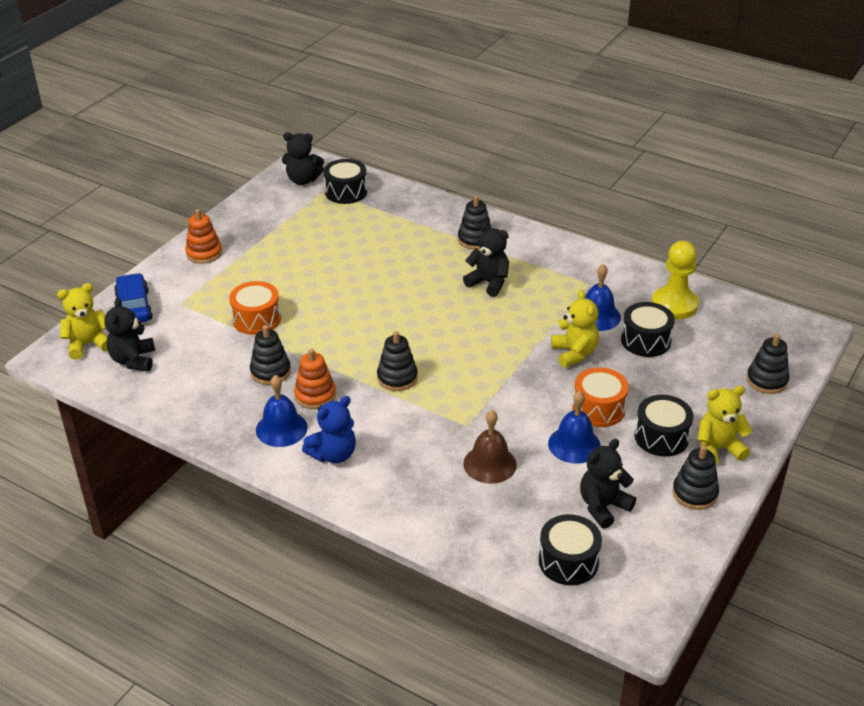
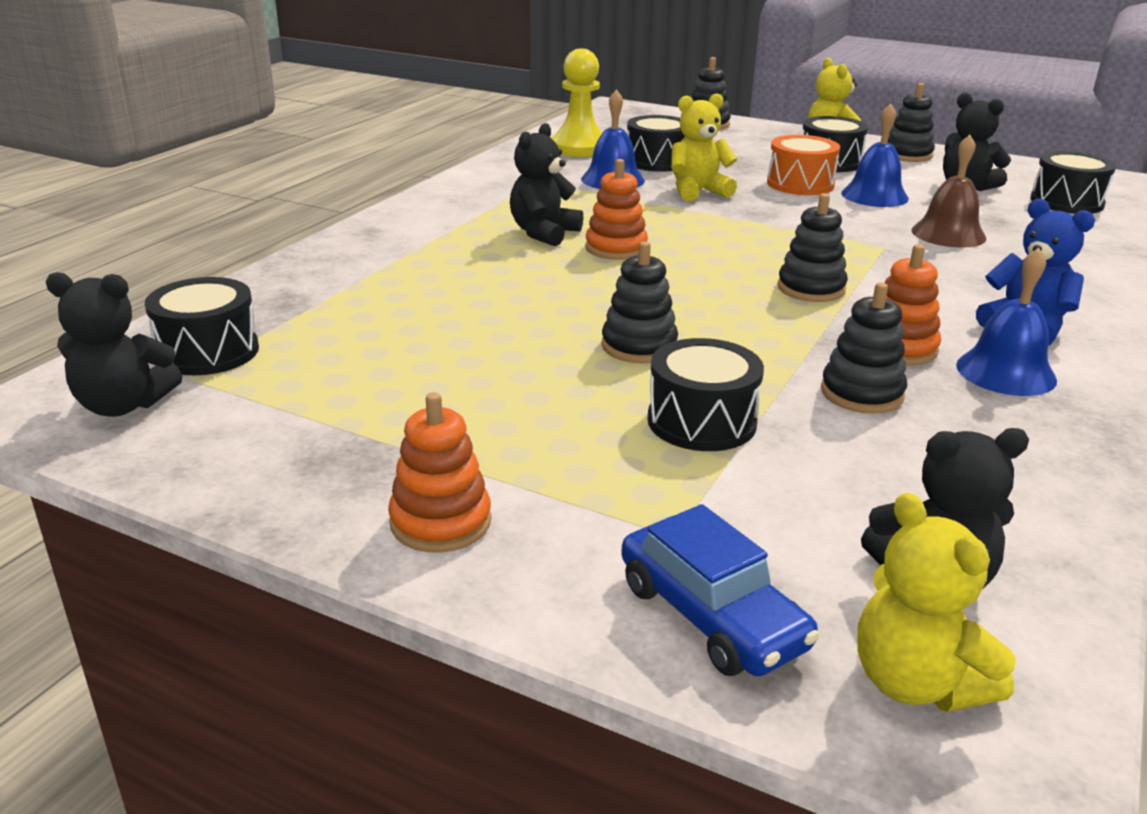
camera: 95 degrees left, 10 degrees down
(134, 307) = (711, 616): blue car -> blue car turned 105 degrees counterclockwise
(256, 319) = (701, 421): orange drum -> black drum
(303, 180) = (123, 405): black teddy bear -> black teddy bear turned 90 degrees clockwise
(463, 309) = (616, 248): none -> orange stacking toy
(475, 239) = (419, 241): black stacking toy -> black stacking toy (639, 346)

